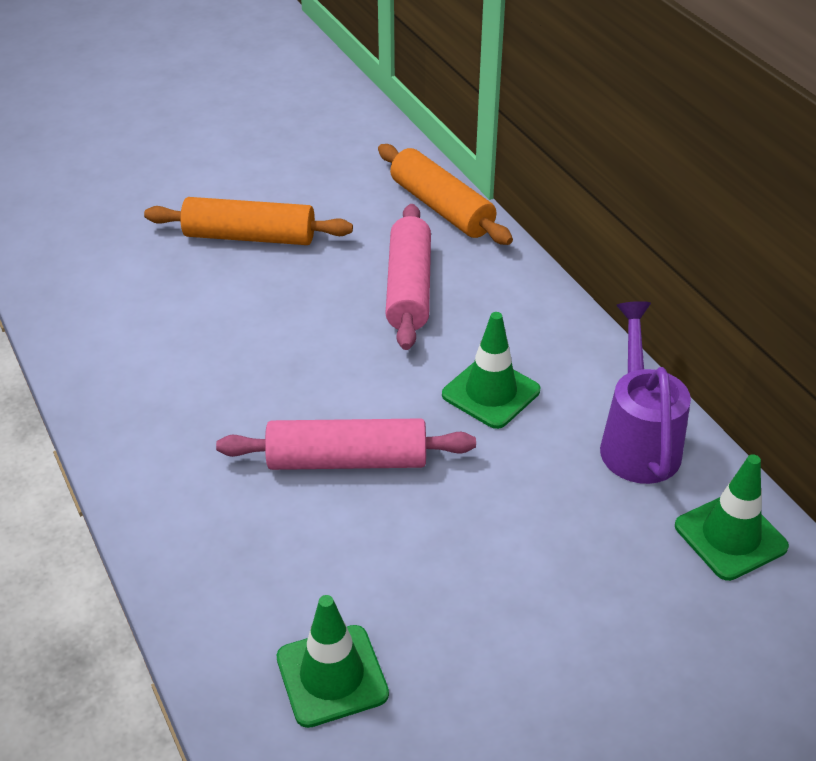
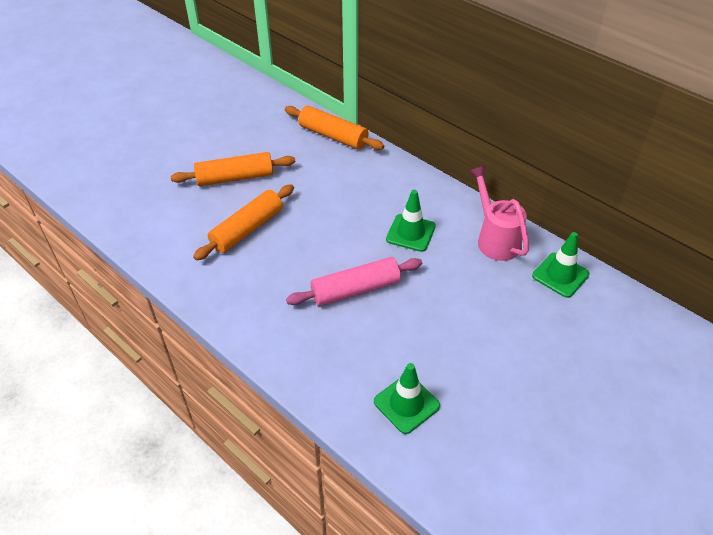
camera: 20 degrees left, 5 degrees up
(225, 320) = (247, 229): none -> orange rolling pin
(409, 288) = (339, 186): pink rolling pin -> none
(637, 440) = (494, 238): purple watering can -> pink watering can

